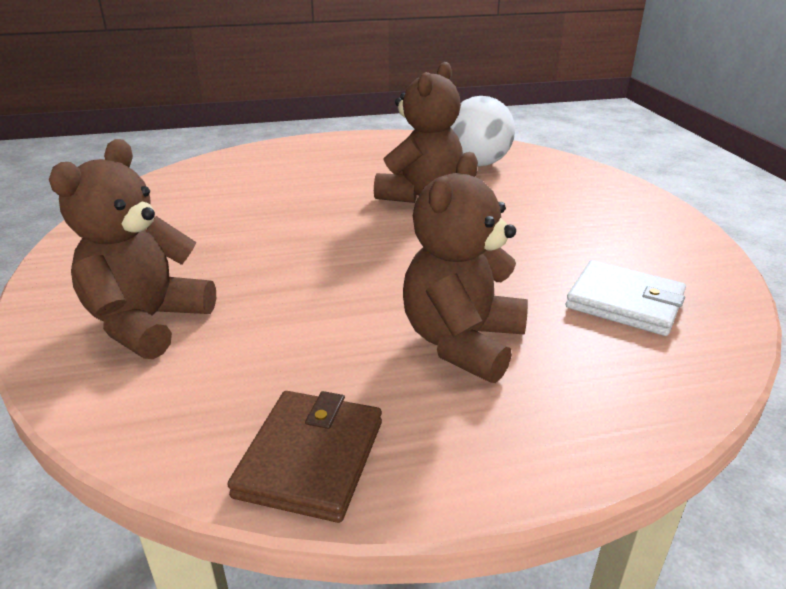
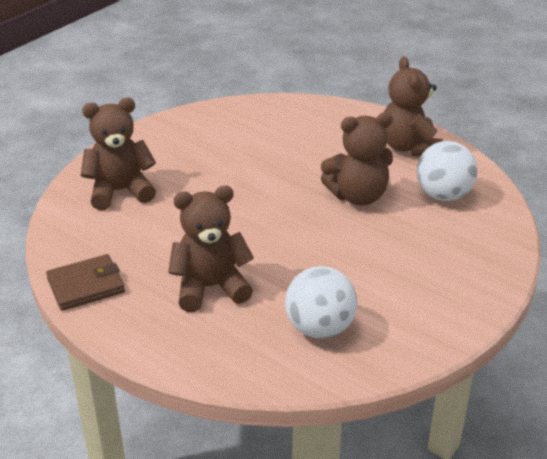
camera: 50 degrees right, 5 degrees up
(384, 148) = (409, 147): none -> brown teddy bear
(624, 302) = (319, 328): white wallet -> white ball

